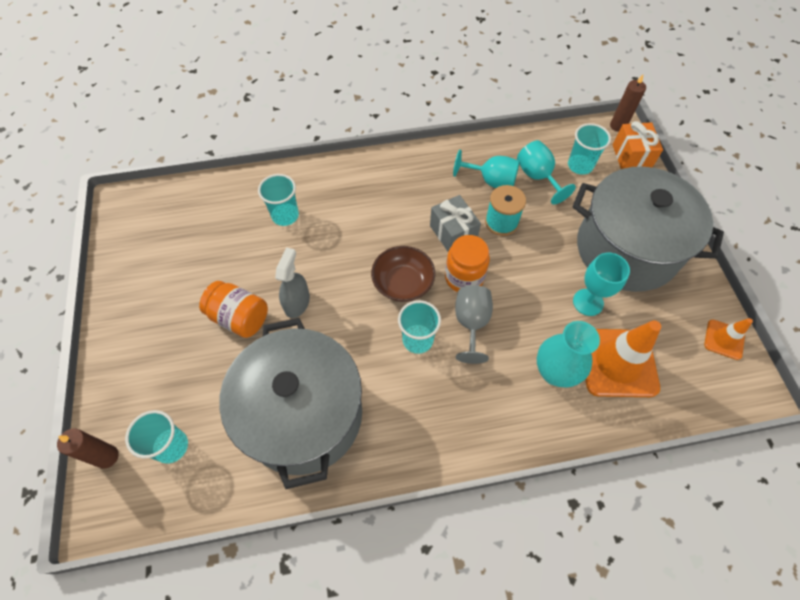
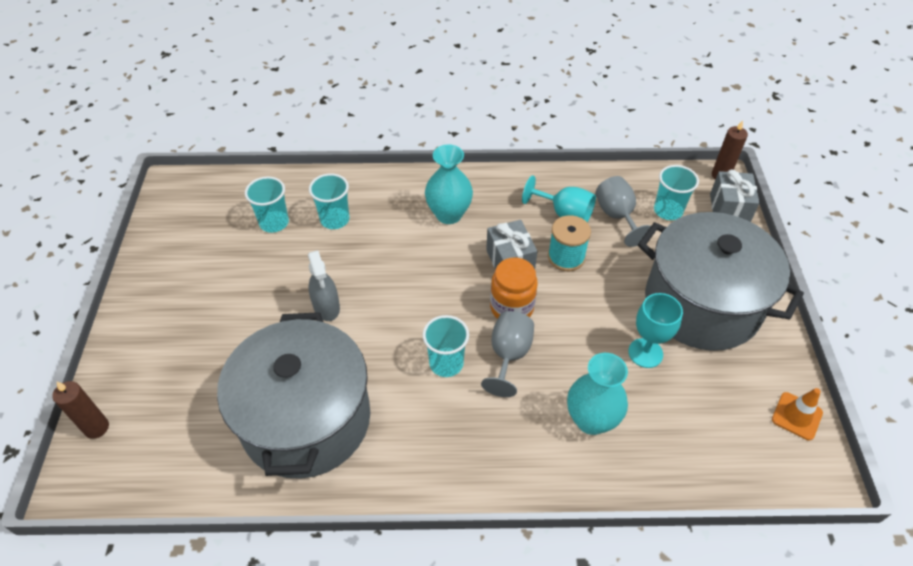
camera: 10 degrees right, 10 degrees down
(171, 446) = (163, 428): turquoise cup -> turquoise cup (274, 223)
(240, 317) = (263, 313): orange jar -> none
(297, 302) = (326, 307): grey spray bottle -> grey spray bottle turned 135 degrees clockwise
(388, 196) = (449, 214): none -> turquoise vase
(403, 283) = (443, 304): brown bowl -> none
(537, 177) = (617, 216): turquoise goblet -> grey goblet
(618, 362) = (666, 421): orange traffic cone -> none
(631, 157) = (728, 209): orange gift -> grey gift

